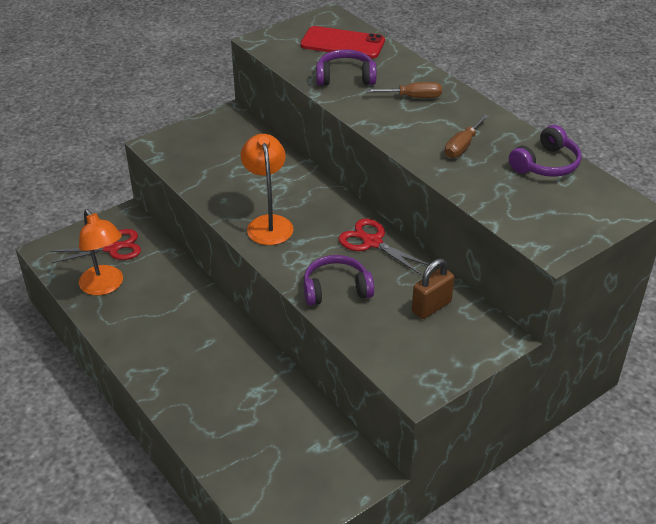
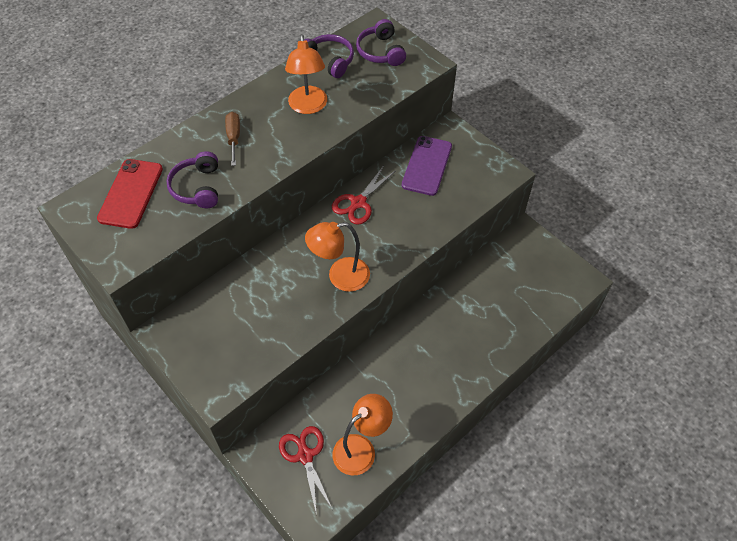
camera: 95 degrees left, 15 degrees up
(336, 289) = (416, 223): purple headphones -> purple headphones (380, 51)
(431, 307) = (427, 165): brown padlock -> purple phone
(462, 146) = (308, 107): brown screwdriver -> orange lamp

